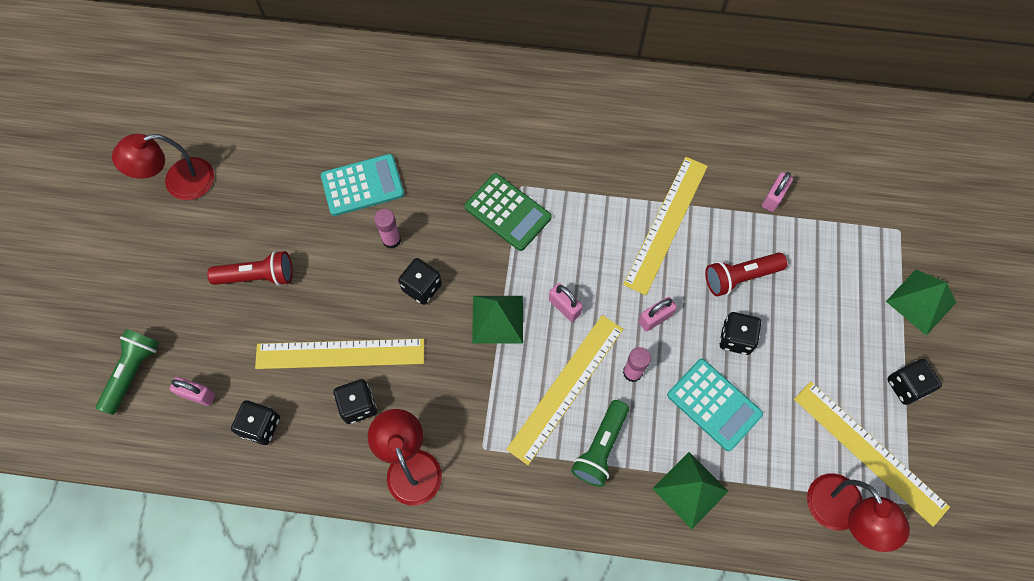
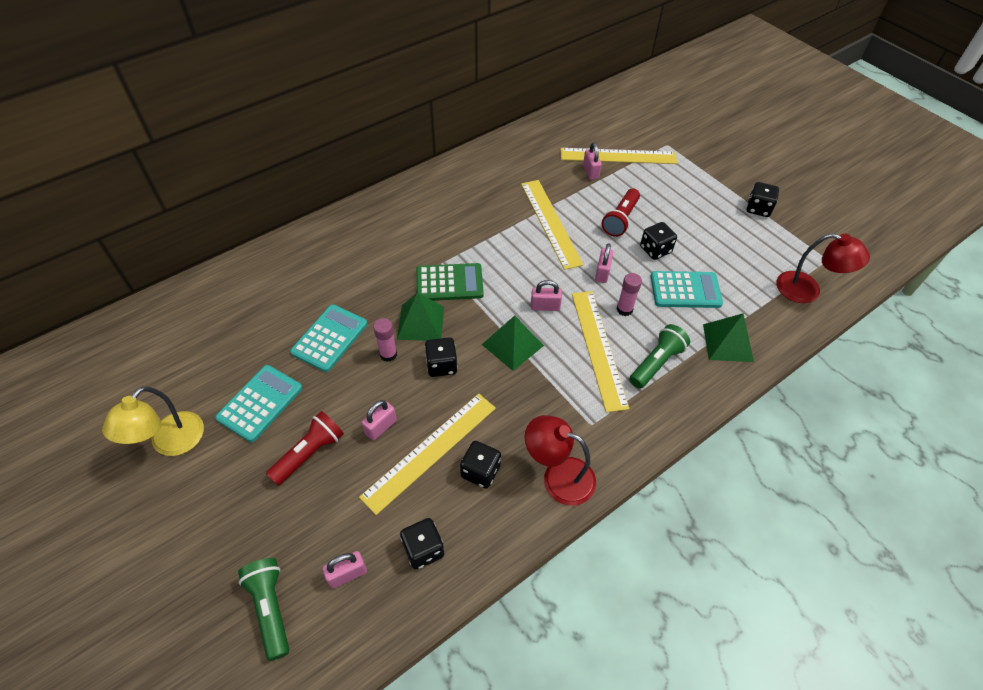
camera: 45 degrees left, 15 degrees down
(179, 182) = (170, 443): red lamp -> yellow lamp
(263, 201) = (260, 403): none -> turquoise calculator
(325, 300) = (381, 427): none -> pink padlock
(600, 448) = (656, 363): green flashlight -> green flashlight turned 120 degrees counterclockwise
(869, 452) = (781, 251): yellow ruler -> yellow ruler (618, 156)
(921, 301) = (716, 168): green pyramid -> green pyramid (421, 322)

